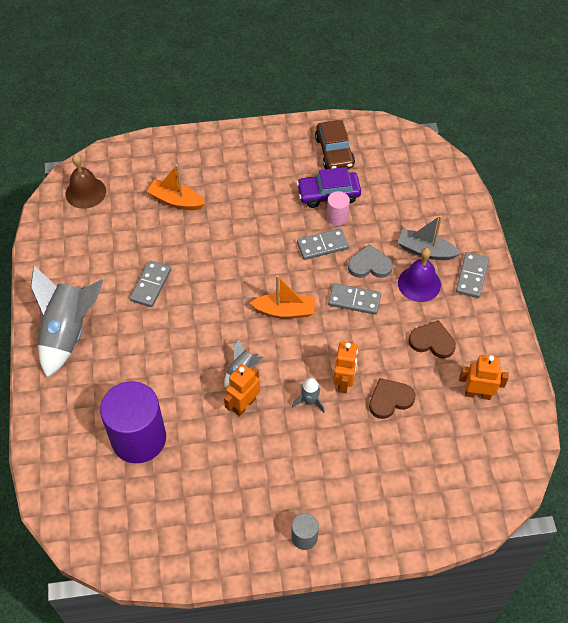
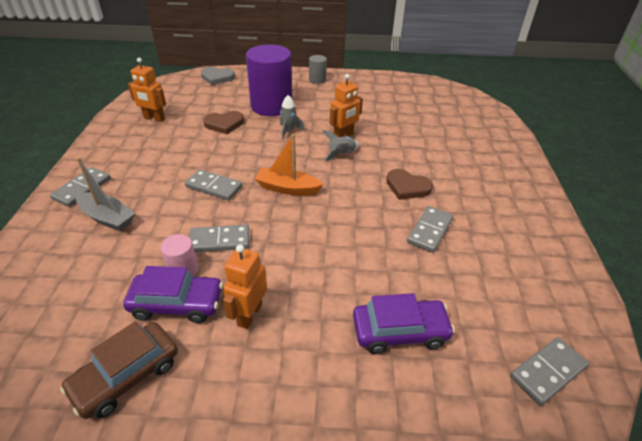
camera: 170 degrees left, 15 degrees down
(68, 332) = (513, 202): grey rocket -> none
(85, 192) = (547, 372): brown bell -> grey domino
(138, 438) = (431, 129): purple cylinder -> purple cylinder (271, 106)
(176, 201) = (400, 331): orange boat -> purple car
(334, 152) = (126, 376): brown car -> brown car turned 135 degrees counterclockwise
(344, 382) = (255, 137): orange robot -> orange robot (249, 314)
(369, 265) = (178, 214): grey heart -> grey heart (217, 78)
(419, 283) = (139, 190): purple bell -> none
(432, 341) = (163, 150): brown heart -> brown heart (407, 187)

